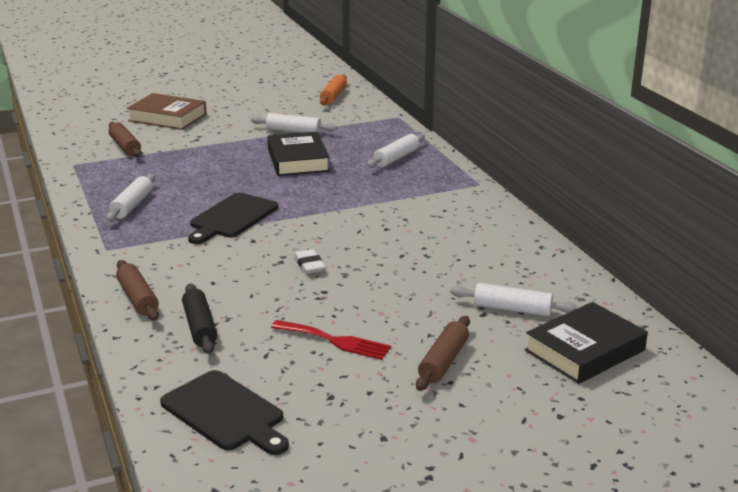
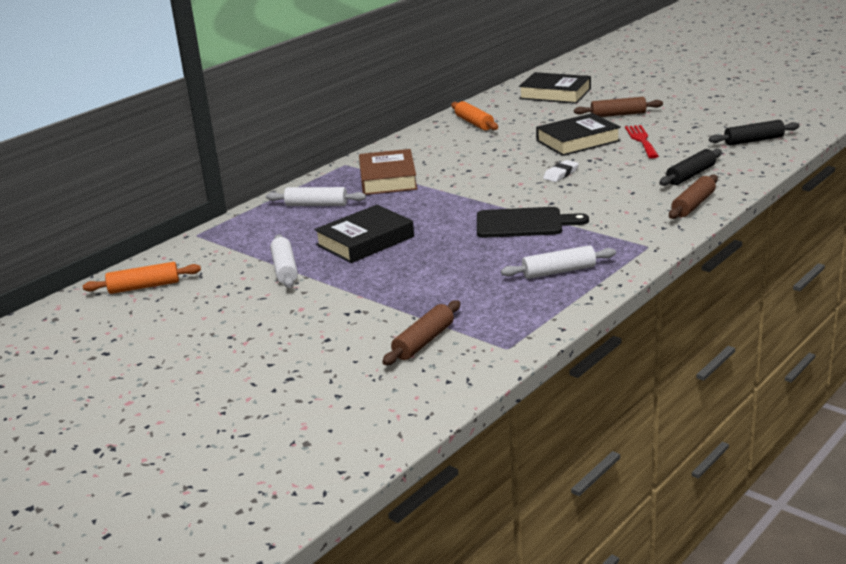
camera: 115 degrees left, 0 degrees up
(167, 117) = (302, 358): brown book -> brown book (388, 178)
(225, 413) = (753, 141): black cutting board -> black rolling pin
(387, 304) = (578, 141): none -> black book
(512, 309) = (534, 115): white rolling pin -> none
(526, 268) = (474, 123): none -> orange rolling pin

